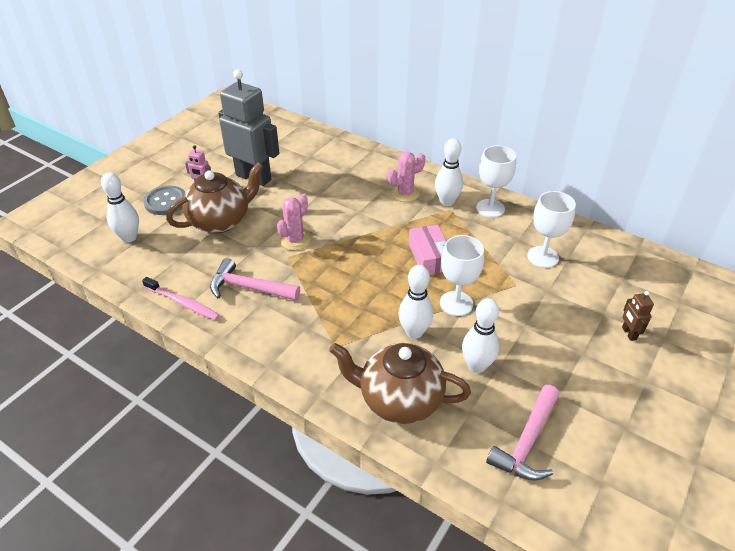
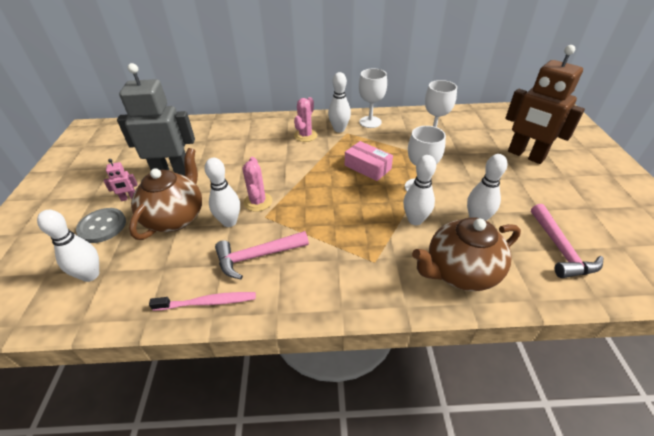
camera: 35 degrees left, 0 degrees up
(256, 246) = (229, 222): none -> white bowling pin
(628, 333) = (525, 155): brown robot -> brown robot, size x2.48

